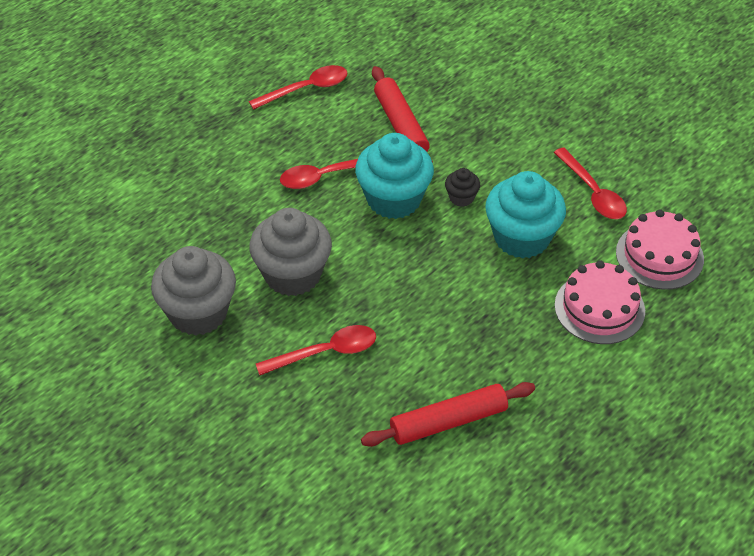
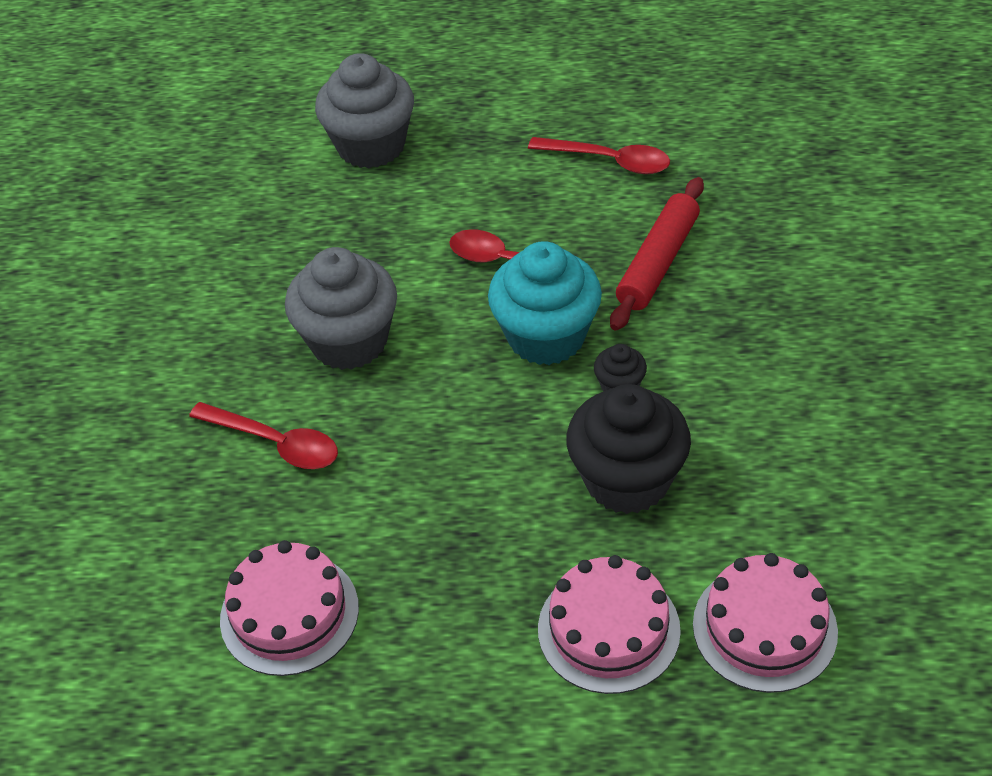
camera: 50 degrees right, 0 degrees up
(198, 313) = (223, 315): grey cupcake -> grey cupcake (371, 146)
(448, 421) = (289, 613): red rolling pin -> pink cake
(522, 238) = (627, 480): turquoise cupcake -> black cupcake
(593, 192) = (781, 491): red spoon -> none

